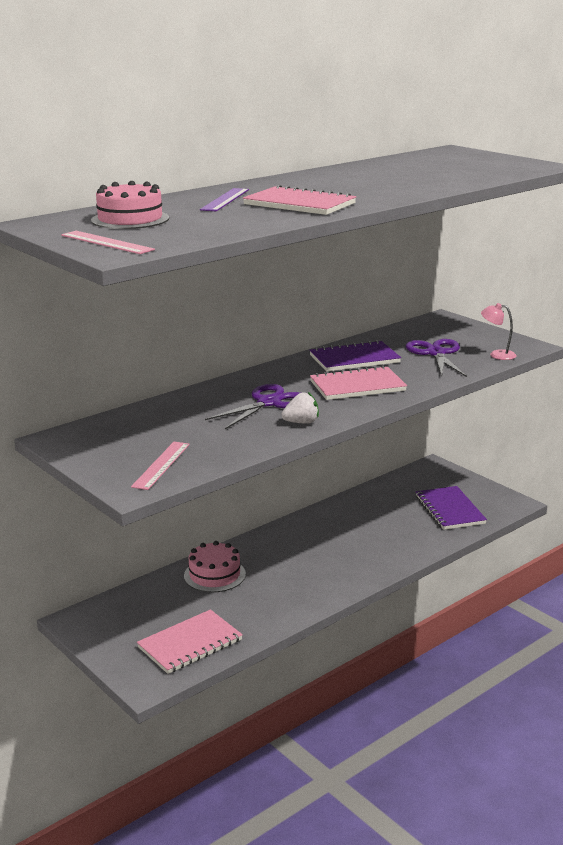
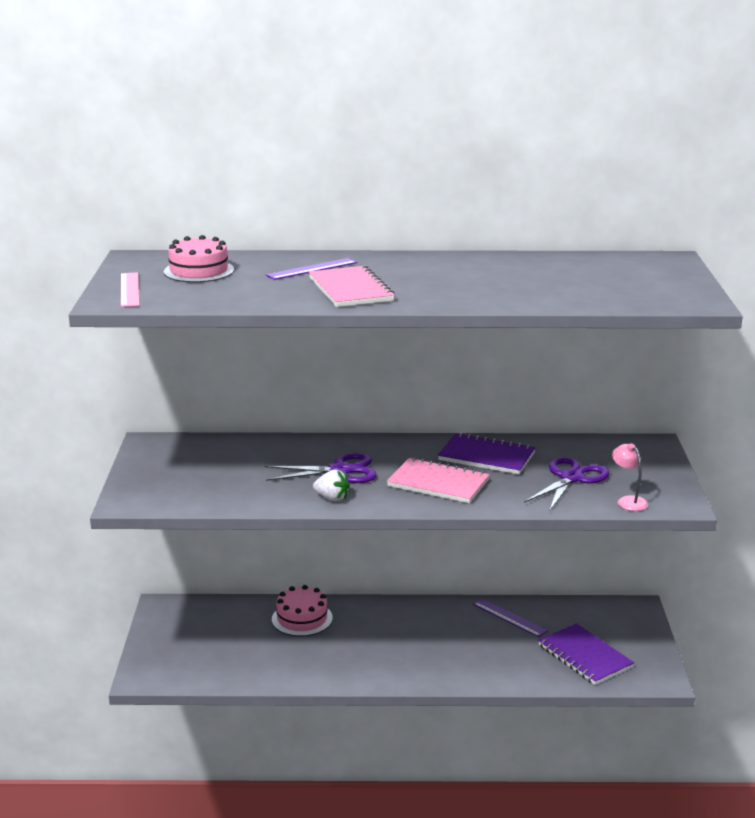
camera: 40 degrees right, 0 degrees up
(161, 465) = (175, 492): pink ruler -> none
(190, 644) = (209, 663): pink notebook -> none
(364, 507) = (509, 617): none -> purple ruler
(450, 510) = (585, 656): purple notebook -> purple notebook turned 60 degrees counterclockwise

